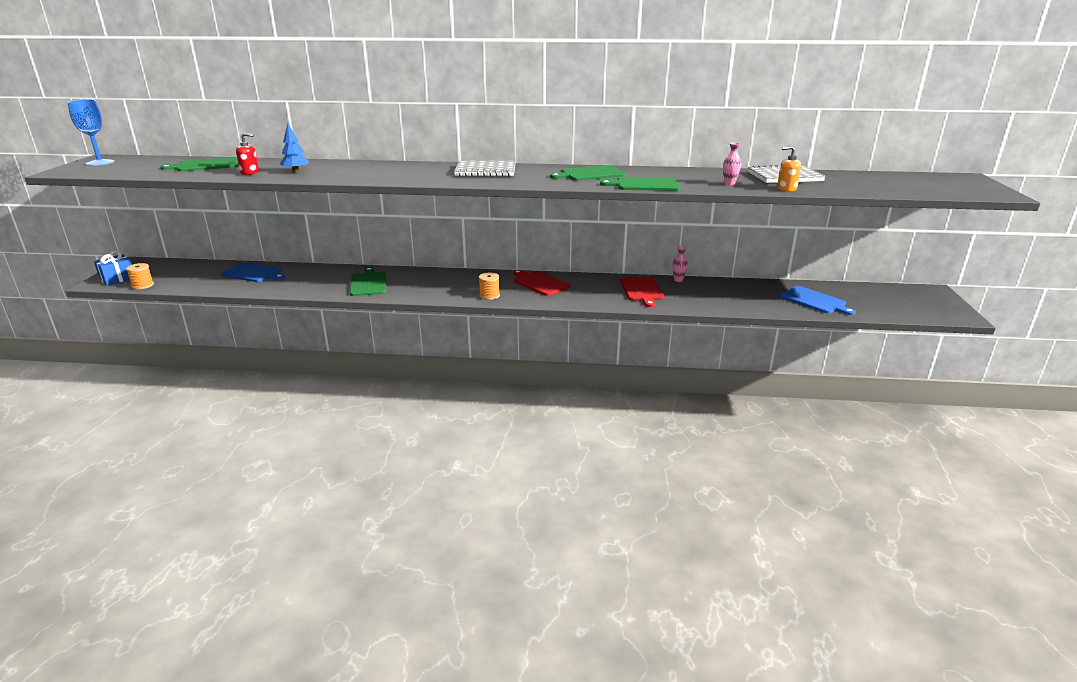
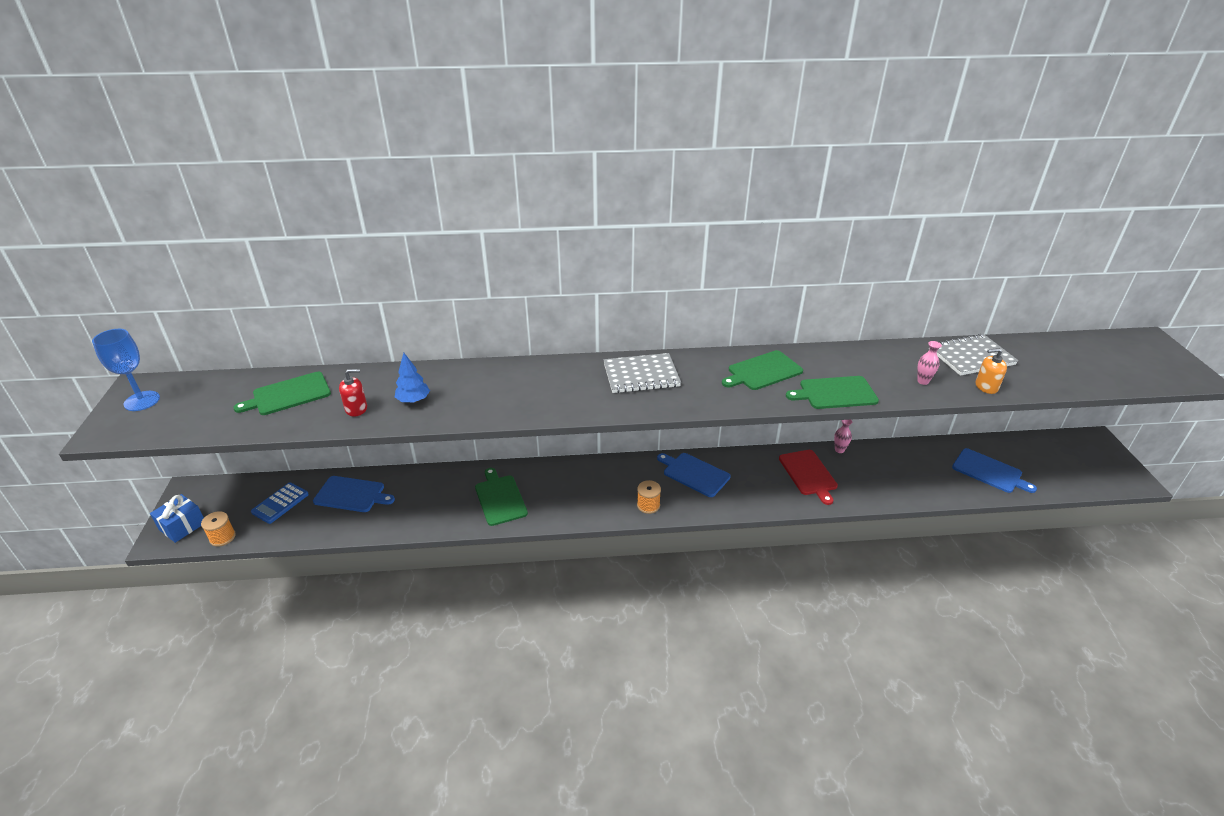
camera: 10 degrees left, 10 degrees up
(196, 273) = (280, 503): none -> blue calculator
(540, 283) = (694, 473): red cutting board -> blue cutting board

